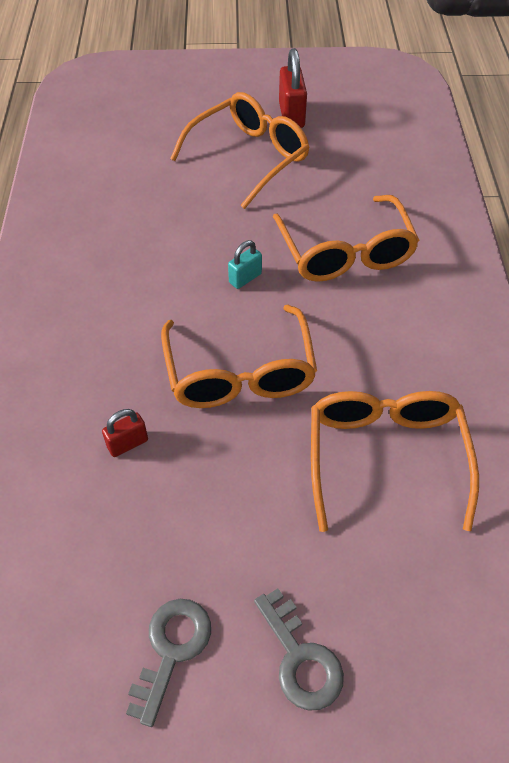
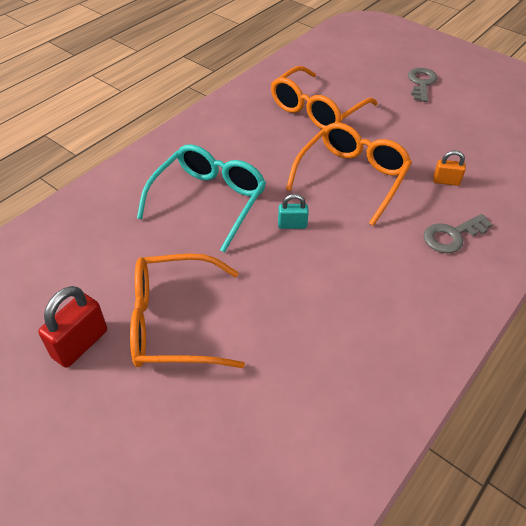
camera: 140 degrees left, 5 degrees down
(127, 443) = (446, 181): red padlock -> orange padlock
(171, 649) = (474, 108): grey key -> grey key (452, 236)
(345, 253) = (209, 200): orange glasses -> turquoise glasses

